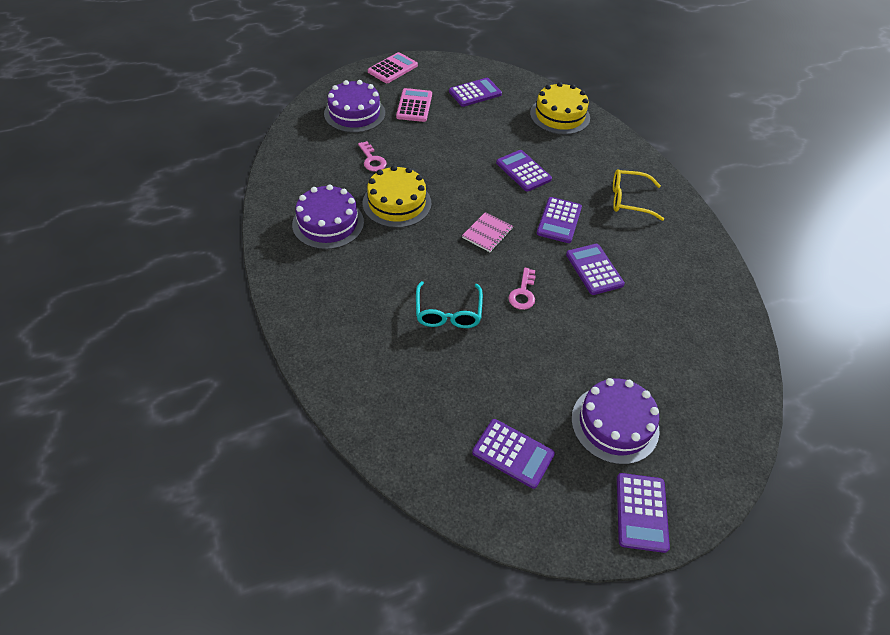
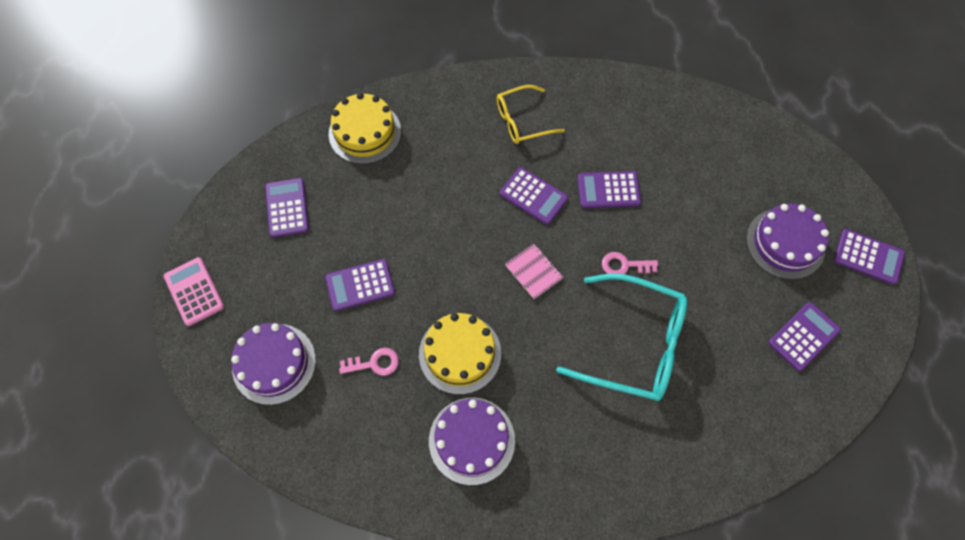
camera: 70 degrees left, 15 degrees up
(414, 106) = (286, 286): pink calculator -> none
(448, 313) = (635, 344): turquoise glasses -> turquoise glasses, size x1.70
(523, 171) = (447, 203): purple calculator -> purple calculator (360, 285)
(523, 293) = (624, 265): pink key -> pink key turned 150 degrees clockwise
(628, 200) = (521, 121): yellow glasses -> yellow glasses turned 45 degrees clockwise

